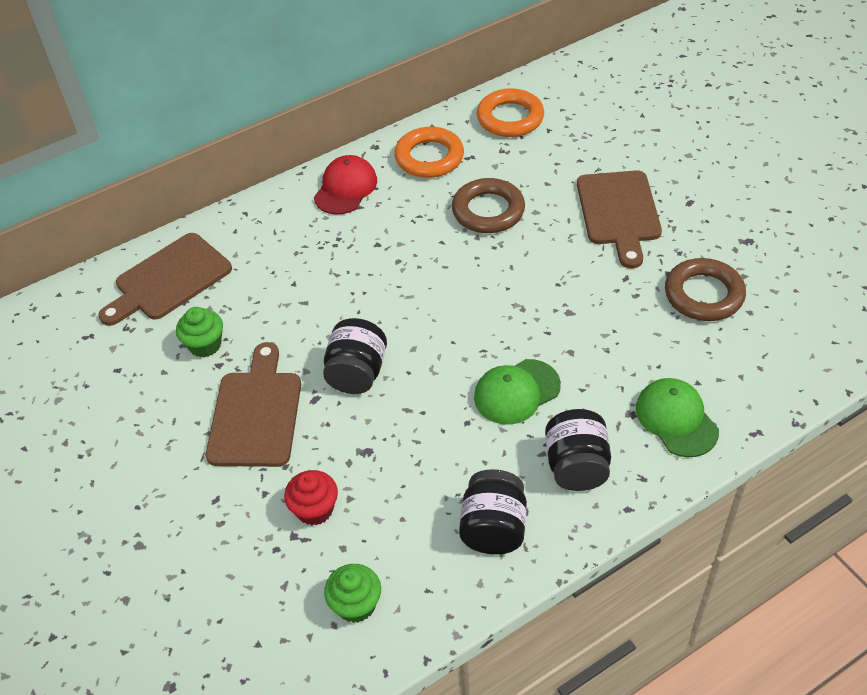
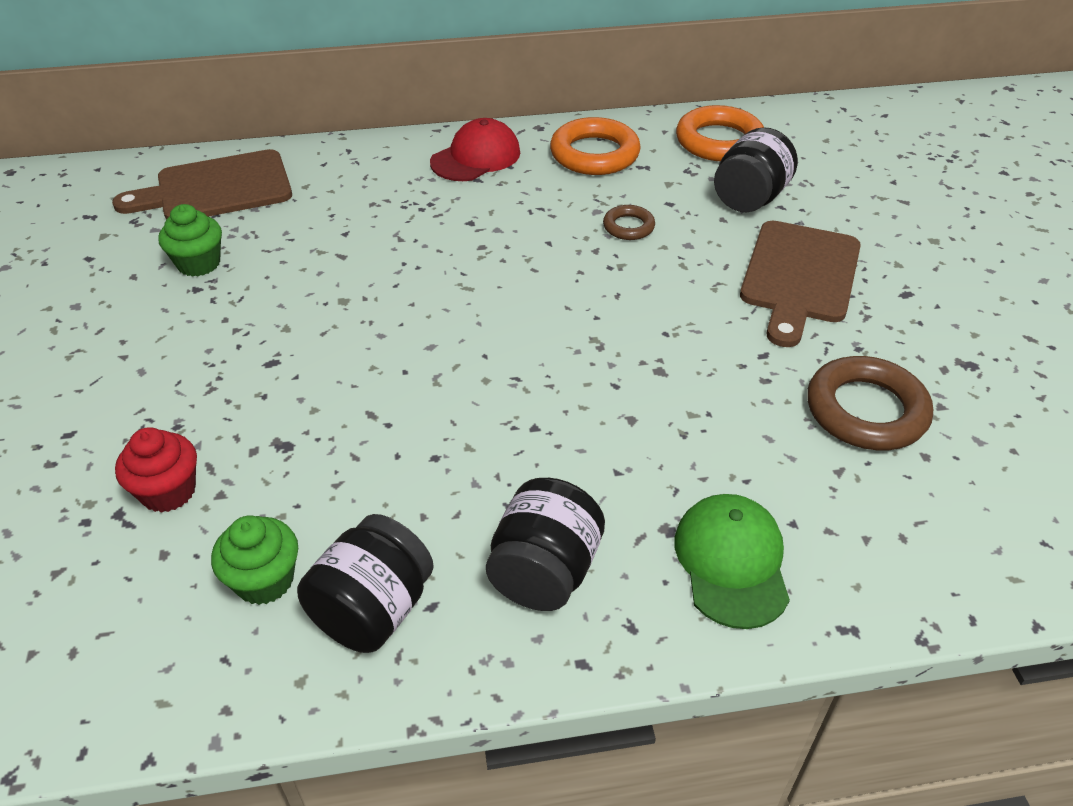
camera: 20 degrees right, 5 degrees down
(256, 413) = (192, 354): brown cutting board -> none
(356, 605) = (120, 637): green cupcake -> green cupcake (264, 580)
(357, 373) = (342, 351): black jar -> black jar (749, 198)
(488, 211) = (628, 227): brown ring -> brown ring, size x0.53
(516, 392) = (525, 443): green cap -> none

